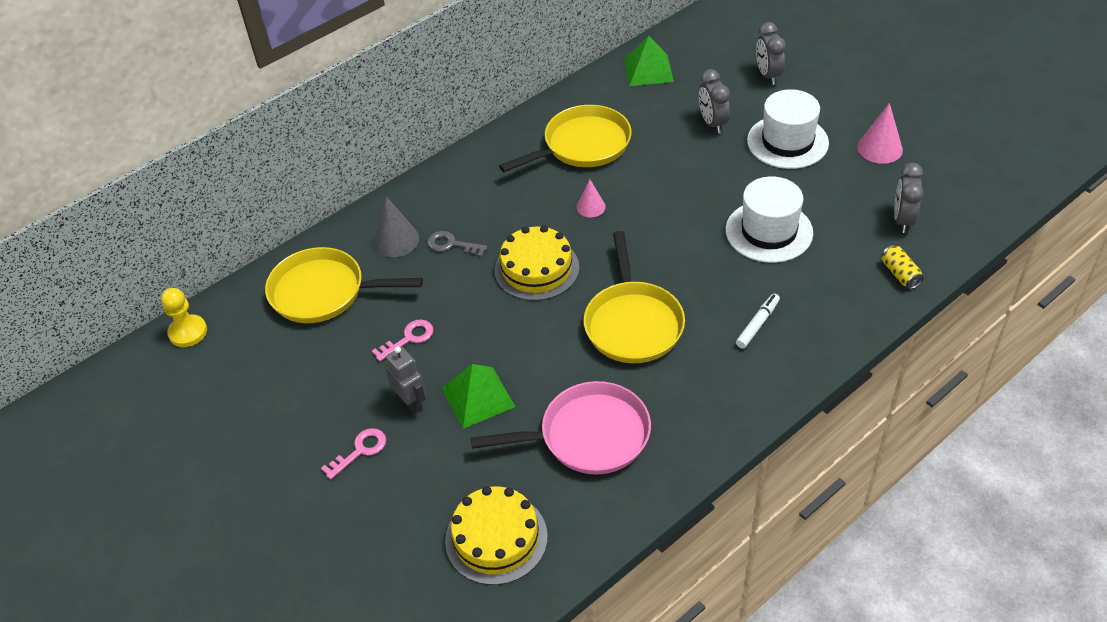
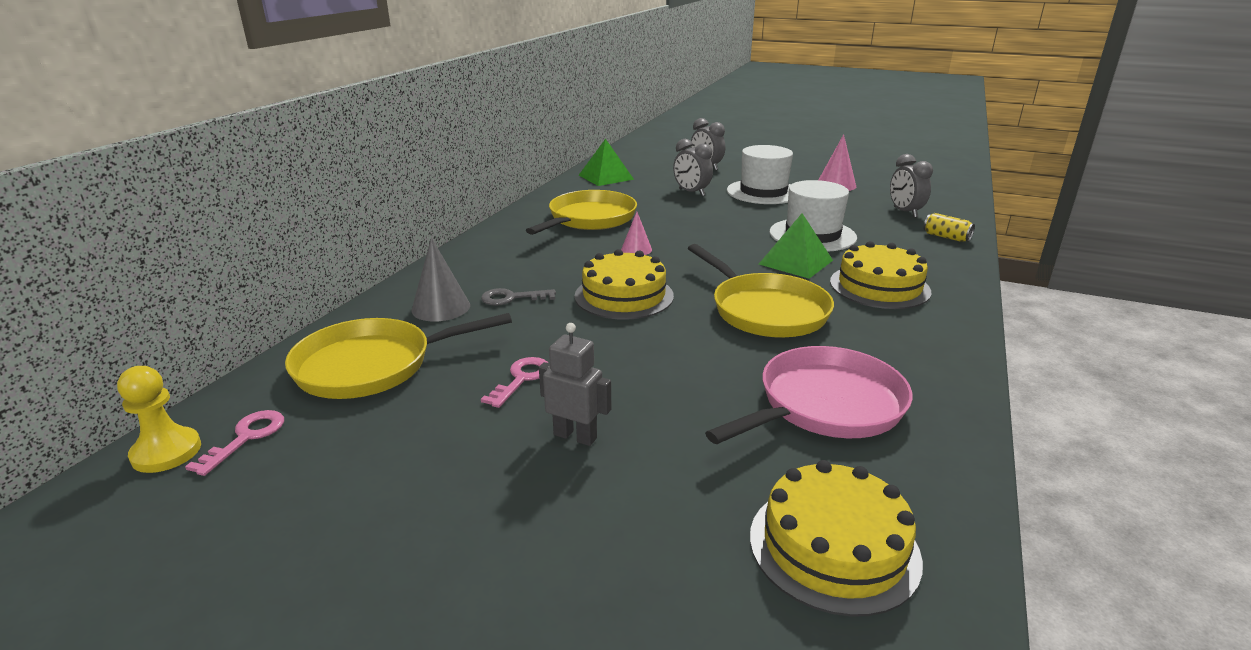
camera: 30 degrees left, 20 degrees down
(360, 451) = (541, 509): pink key -> pink key (246, 438)
(478, 397) = (658, 407): green pyramid -> green pyramid (796, 262)
(757, 324) = (879, 286): white marker -> yellow cake

